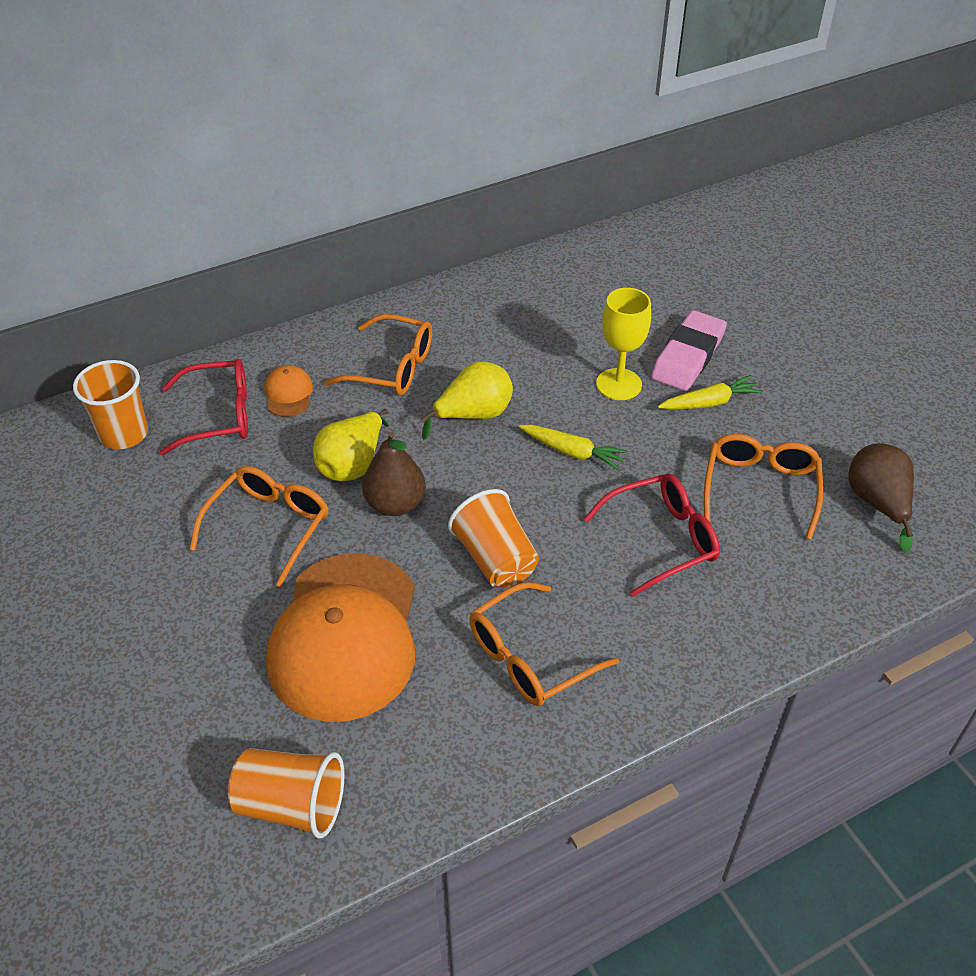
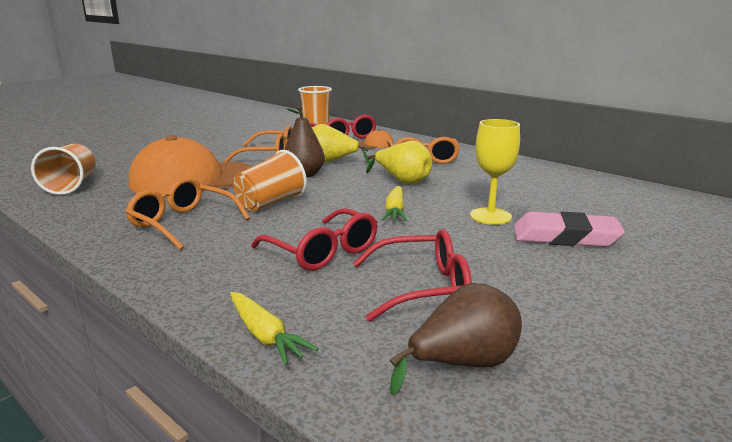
camera: 70 degrees right, 25 degrees down
(709, 402) = (515, 252): yellow carrot -> yellow carrot (265, 336)
(760, 489) = (421, 288): orange glasses -> red glasses

